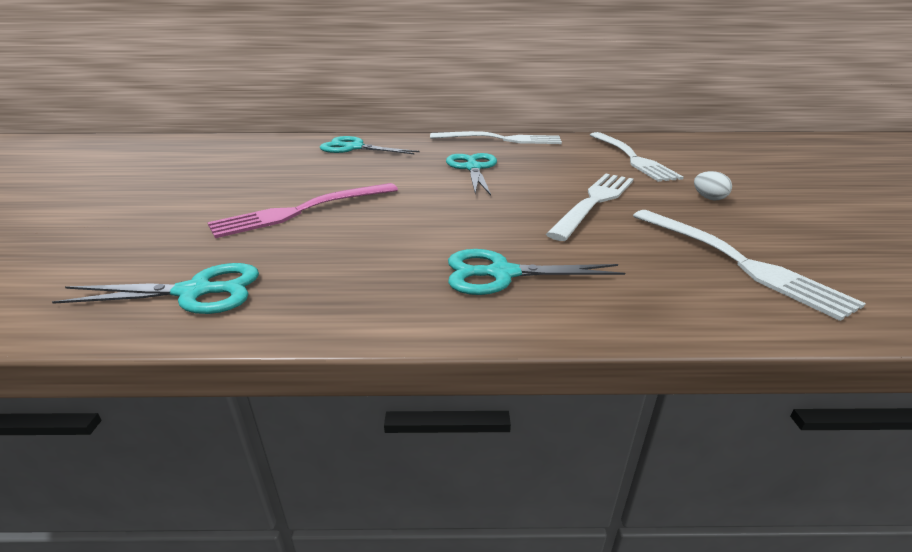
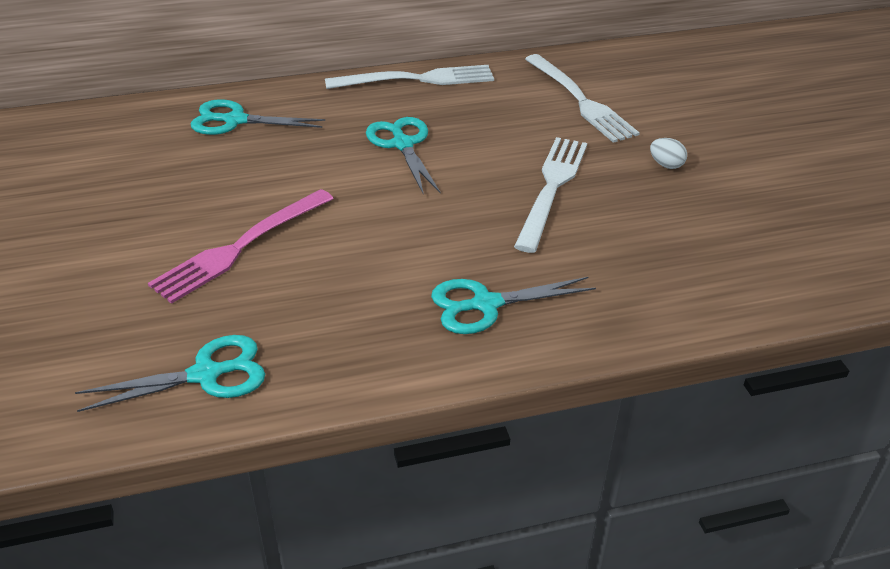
camera: 15 degrees left, 10 degrees up
(739, 262) = (693, 255): white fork -> none

